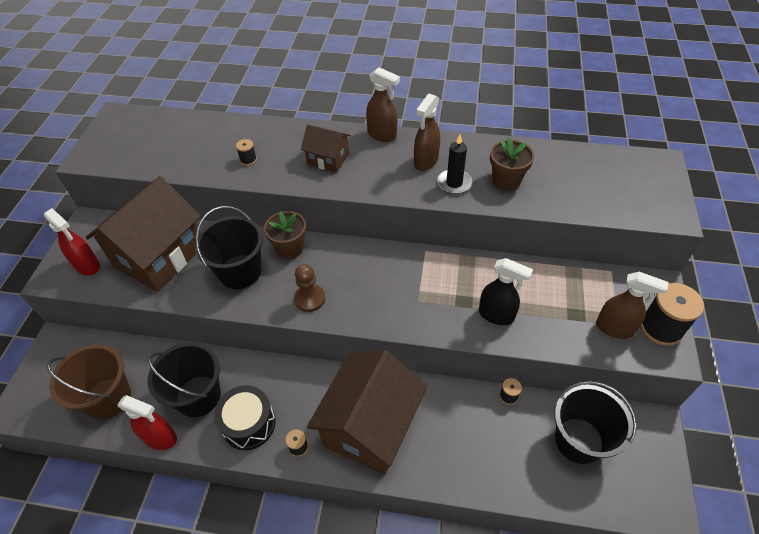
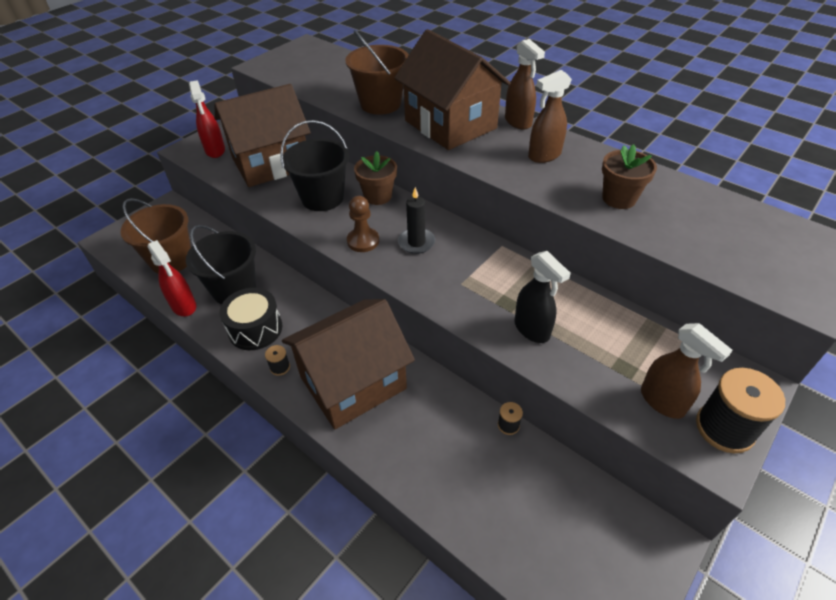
camera: 30 degrees right, 5 degrees down
(248, 160) = (380, 104): black spool -> brown bucket
(328, 159) = (450, 124): brown house -> brown house, size x2.03
(454, 183) = (559, 182): black candle -> black candle (416, 242)
(578, 440) = (556, 507): black bucket -> none

